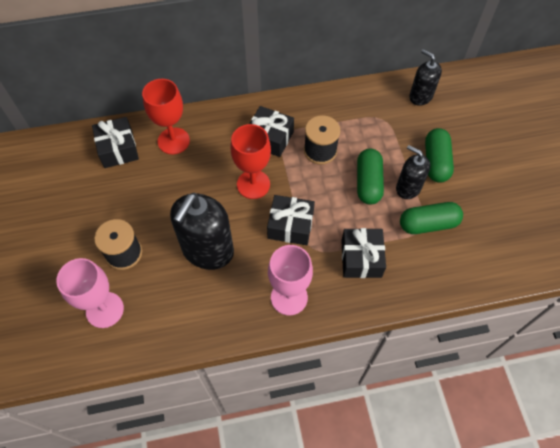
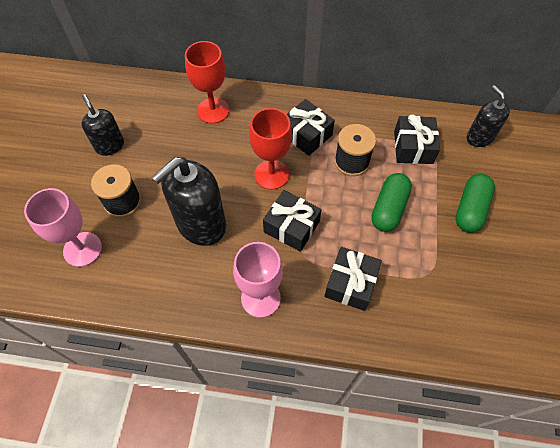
camera: 20 degrees right, 0 degrees up
(118, 149) = (159, 103): black gift -> black gift (413, 147)
(408, 188) = (429, 227): black soap dispenser -> black soap dispenser (110, 145)
(428, 224) = (437, 271): green capsule -> none

